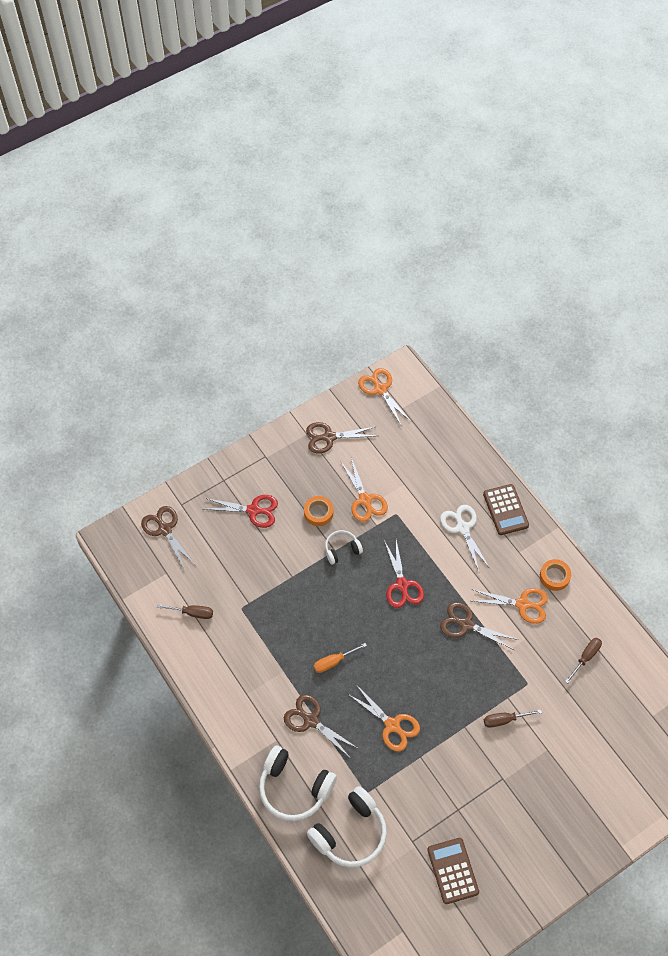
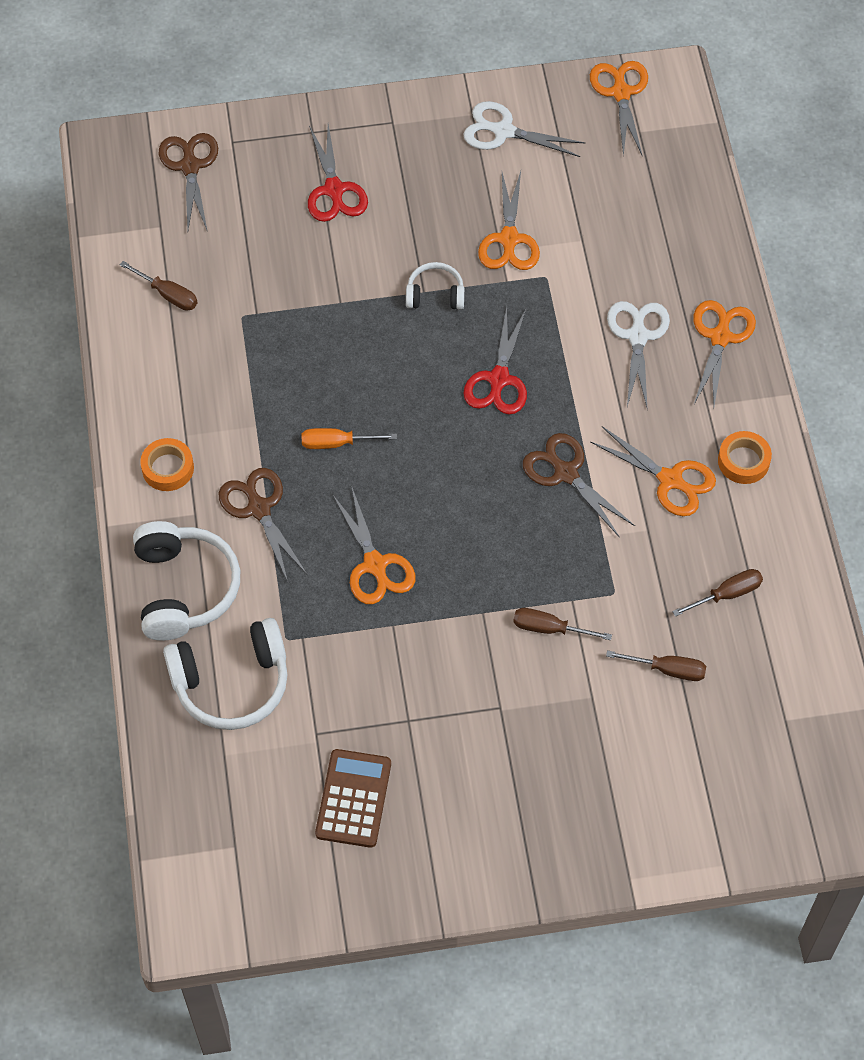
camera: 25 degrees right, 0 degrees up
(254, 510) = (334, 190): red scissors -> red scissors turned 45 degrees clockwise
(294, 788) = (184, 588): white headphones -> white headphones turned 150 degrees counterclockwise
(318, 513) = (428, 230): orange tape -> orange tape (168, 468)
(328, 437) = (503, 131): brown scissors -> white scissors
(505, 510) = (720, 337): brown calculator -> orange scissors
(578, 715) = (668, 670): none -> brown screwdriver

